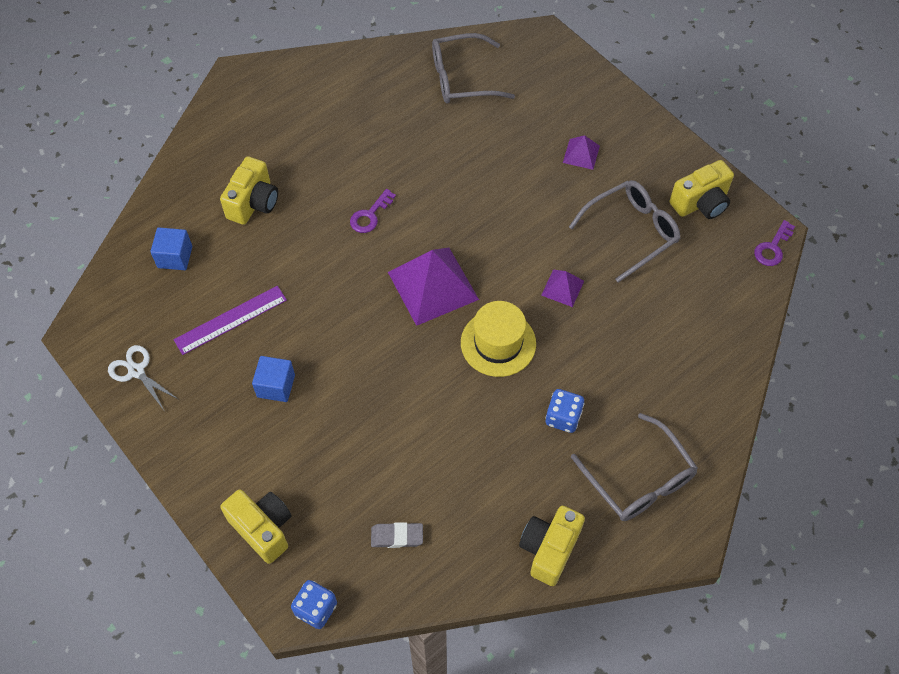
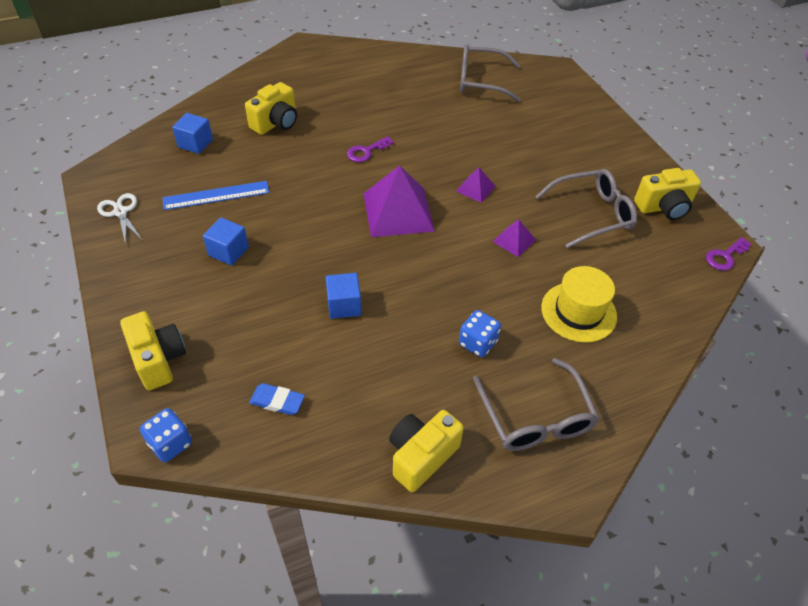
camera: 15 degrees right, 10 degrees down
(231, 320) = (216, 195): purple ruler -> blue ruler
(397, 536) = (277, 401): grey eraser -> blue eraser
(419, 414) = (344, 305): none -> blue cube
(498, 343) = (439, 268): yellow hat -> yellow hat (578, 312)
(581, 154) = (564, 150): purple pyramid -> purple pyramid (475, 188)

